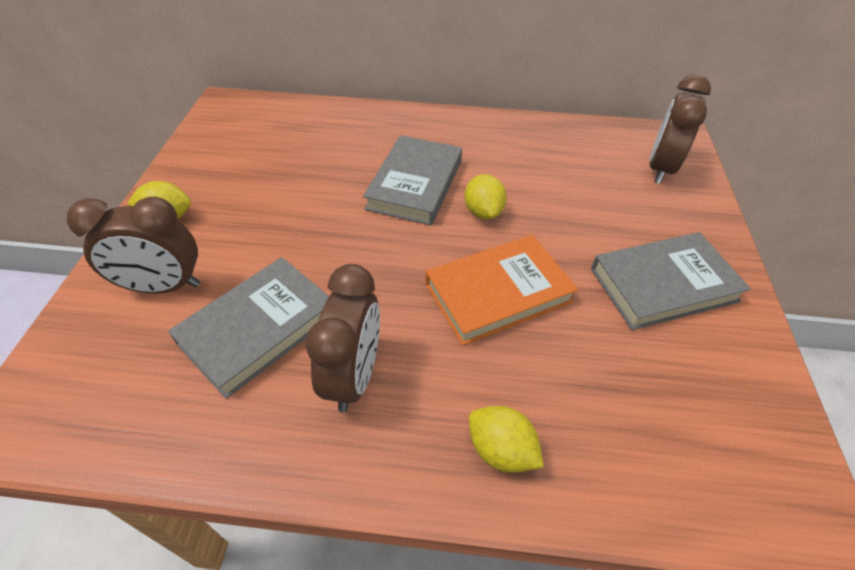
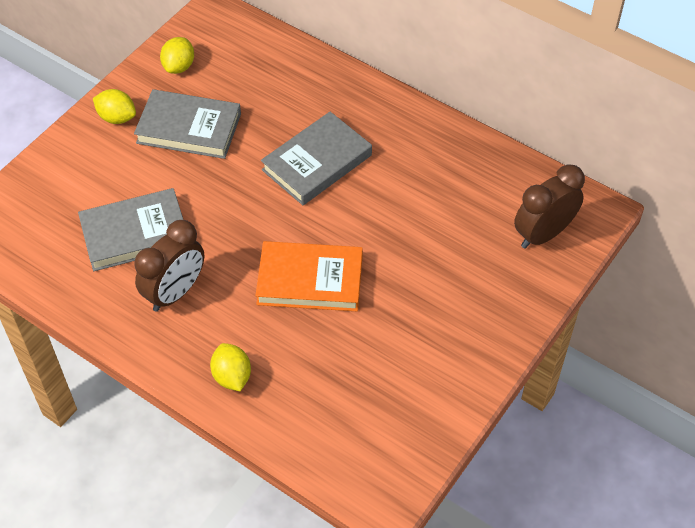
camera: 30 degrees right, 5 degrees up
(163, 287) = (90, 176): brown clock -> none
(483, 212) = (352, 210): yellow lemon -> yellow lemon (179, 66)
(663, 285) = (438, 329): grey book -> grey book (189, 128)

